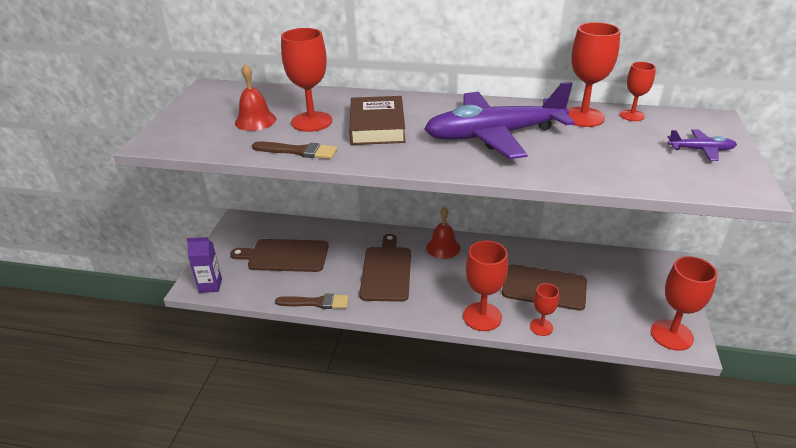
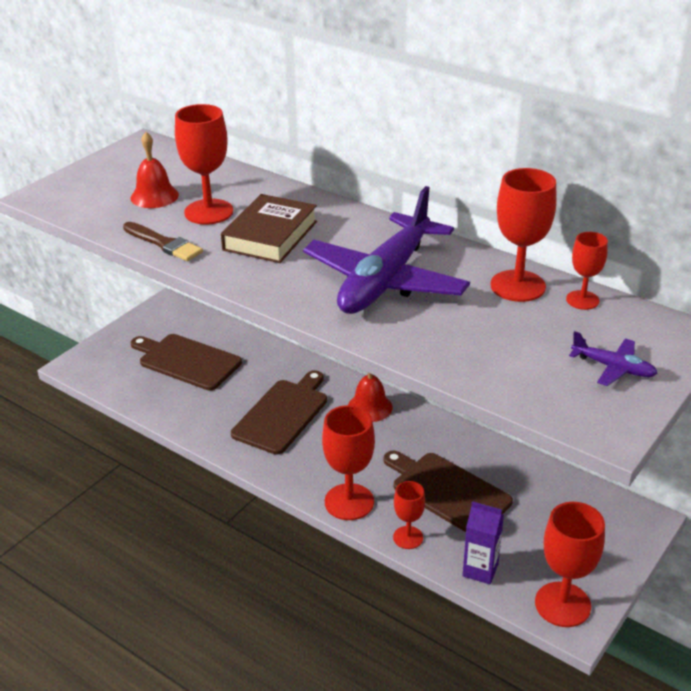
camera: 25 degrees right, 0 degrees up
(210, 285) = (90, 370): purple carton -> purple carton (480, 570)
(316, 302) = (181, 424): brown brush -> none
(493, 135) = (385, 281): purple plane -> purple plane turned 75 degrees counterclockwise

